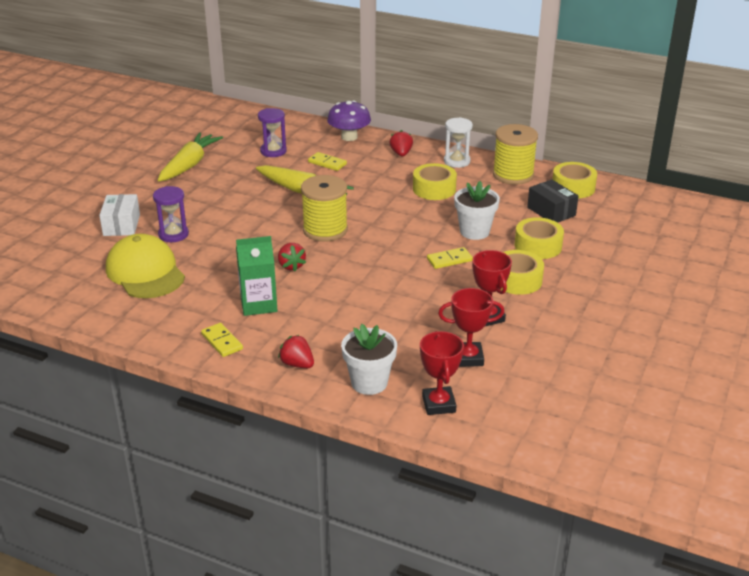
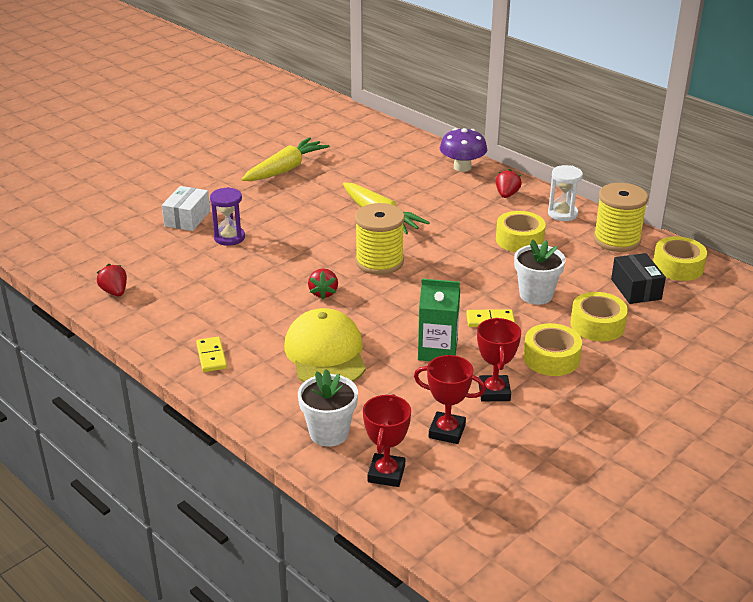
camera: 20 degrees right, 0 degrees up
(145, 272) = (181, 270): yellow cap -> yellow cap (325, 354)
(258, 304) = (268, 326): green carton -> green carton (437, 351)
(273, 151) = (375, 169): purple hourglass -> none
(297, 364) = (269, 396): red strawberry -> red strawberry (115, 292)
(327, 163) = (423, 191): yellow domino -> none

